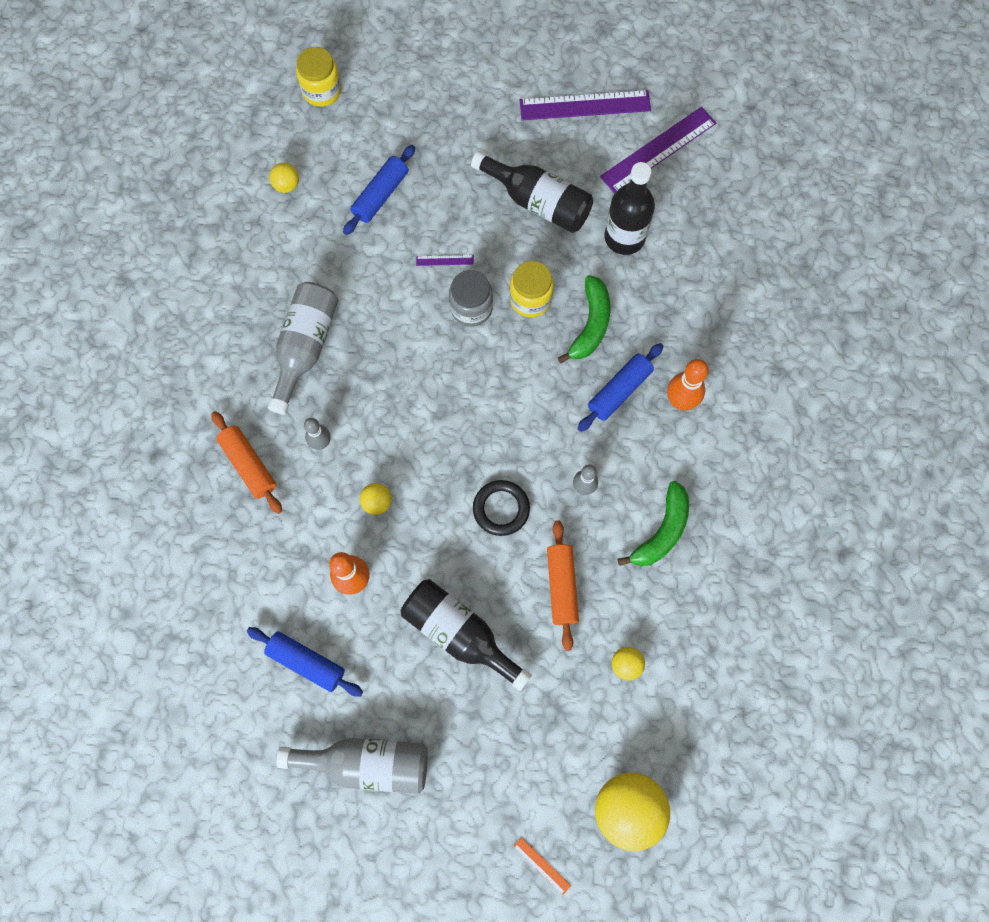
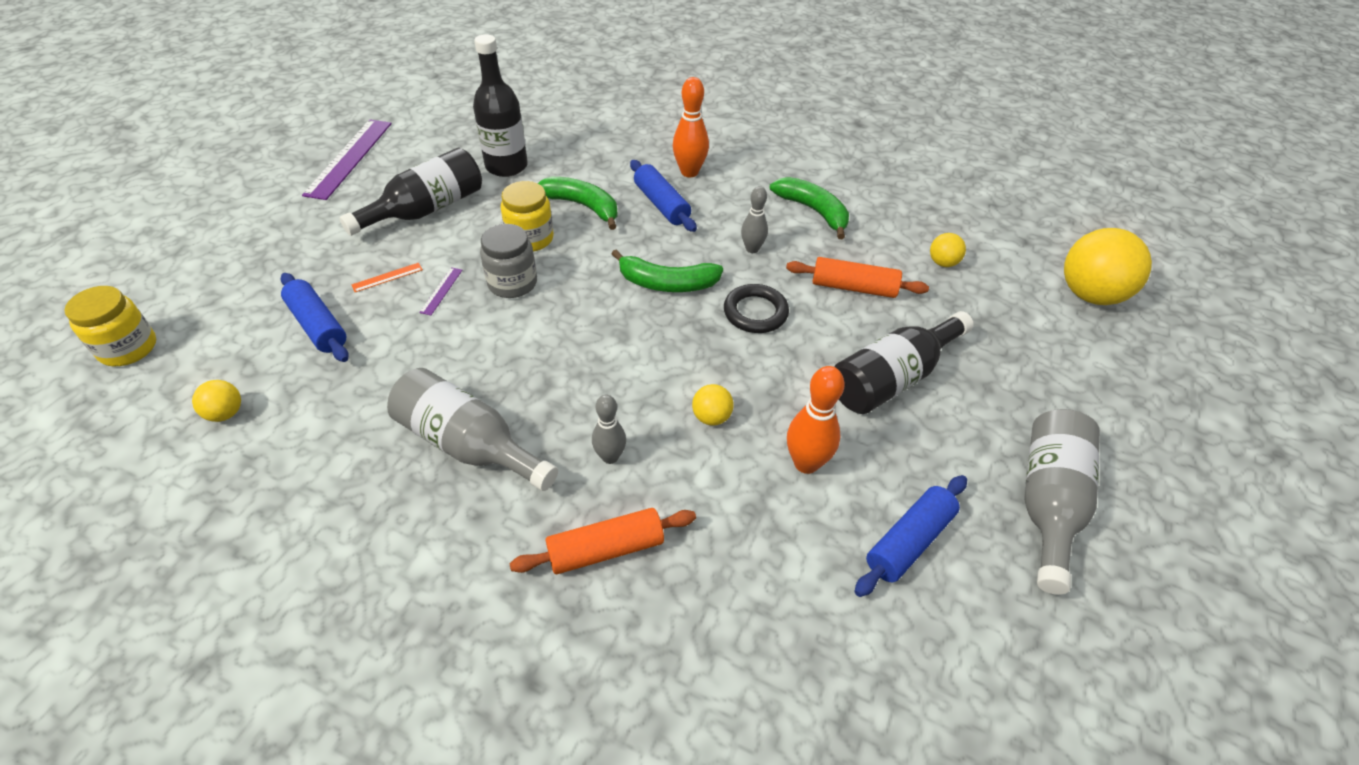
camera: 75 degrees left, 25 degrees down
(512, 427) = (667, 283): none -> green banana
(542, 865) = (1156, 370): orange ruler -> orange ruler (387, 277)
(658, 150) = (434, 128): purple ruler -> none

